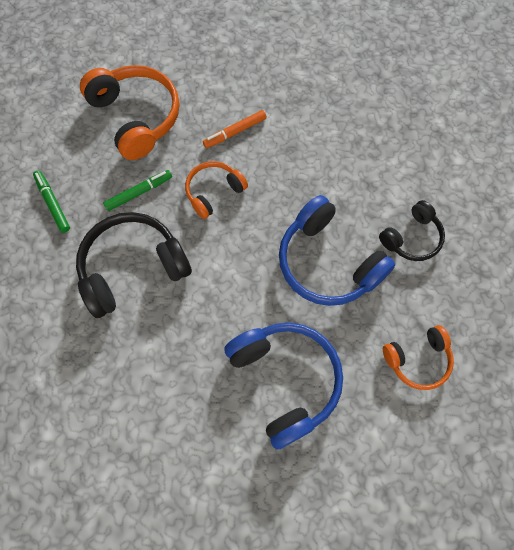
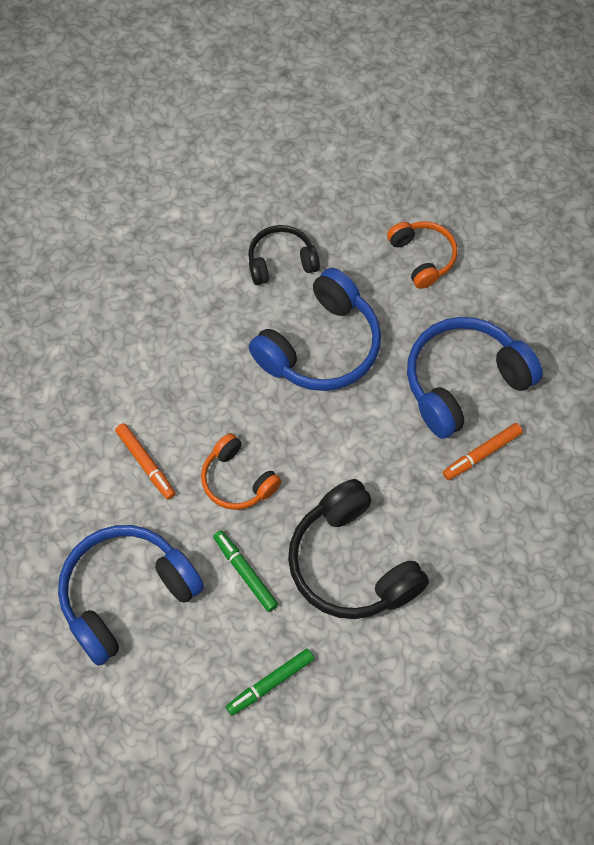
camera: 95 degrees left, 5 degrees down
(136, 117) = (126, 595): orange headphones -> blue headphones
(214, 386) = (481, 454): none -> orange marker
(411, 238) = (281, 261): black headphones -> black headphones turned 60 degrees counterclockwise

